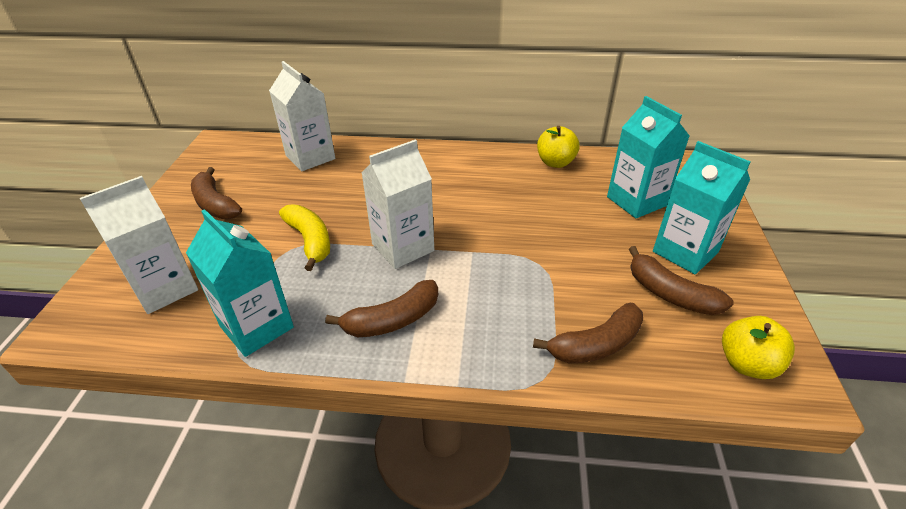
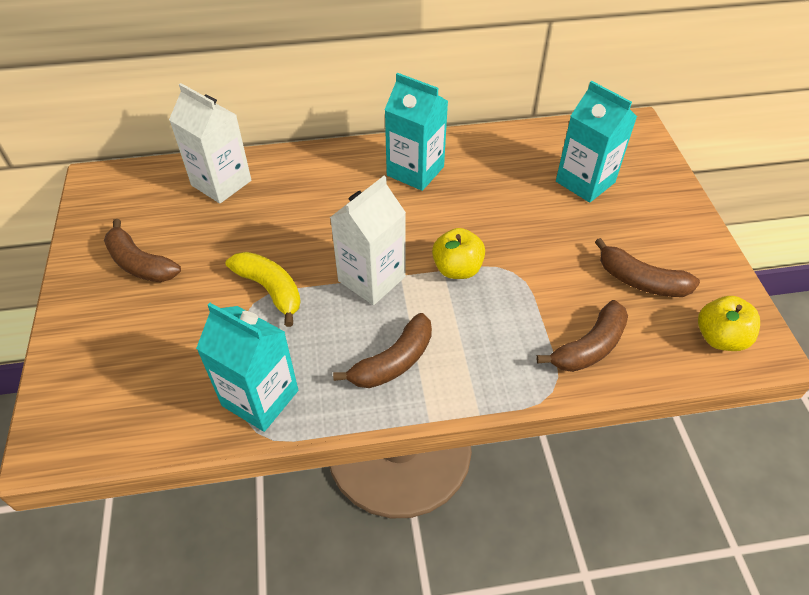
camera: 15 degrees left, 10 degrees up
(165, 288) = (138, 376): white carton -> none
(555, 162) = (492, 147): yellow apple -> yellow apple (457, 269)
(685, 252) = (643, 233): turquoise carton -> turquoise carton (415, 171)

